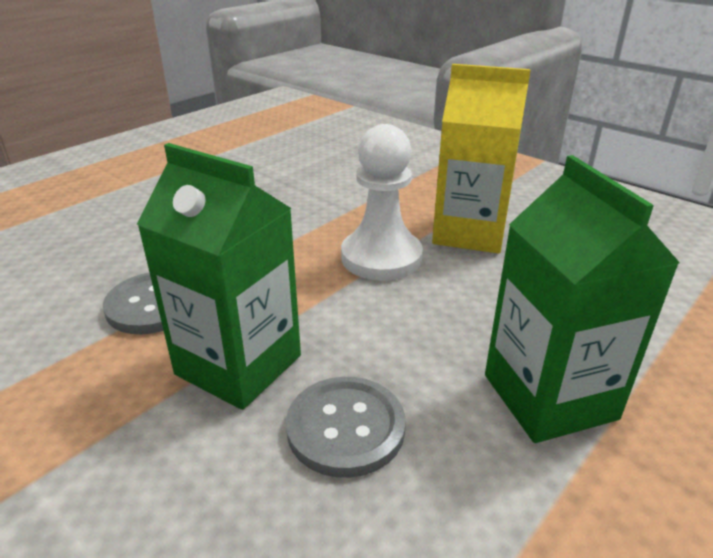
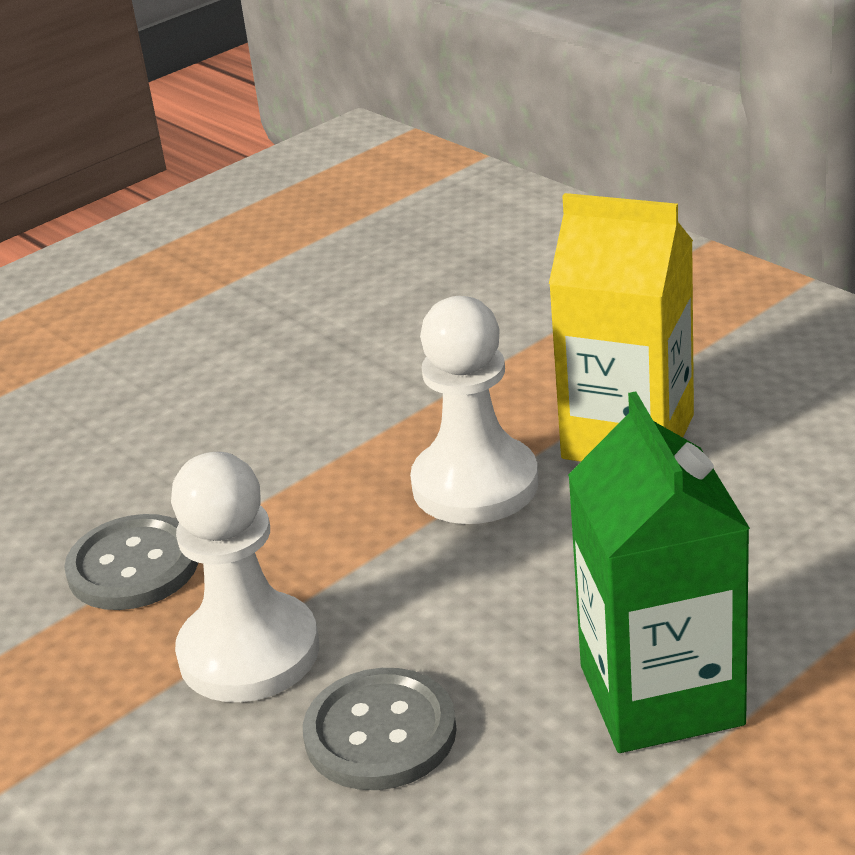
camera: 10 degrees right, 0 degrees up
(238, 365) = (249, 652): green carton -> white pawn

